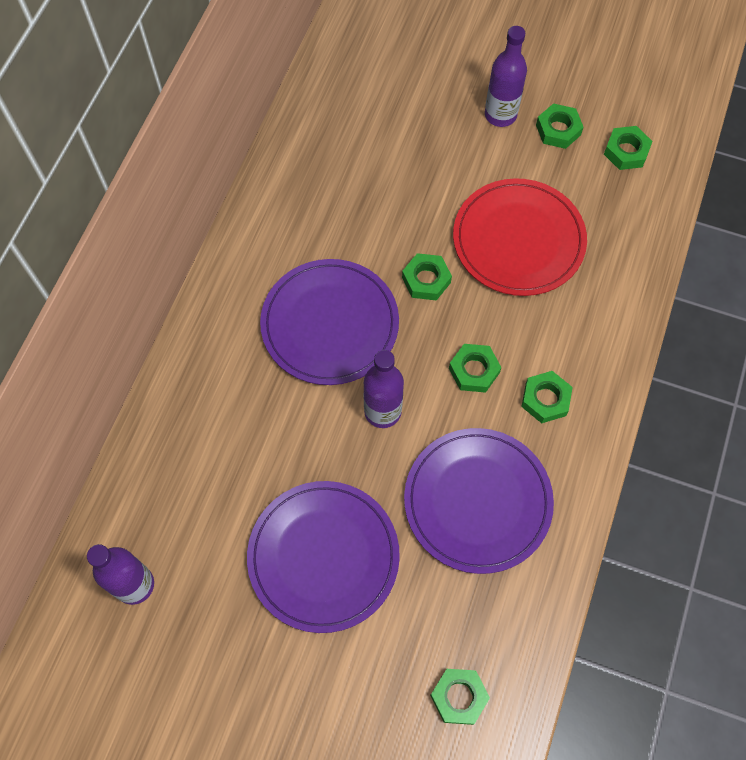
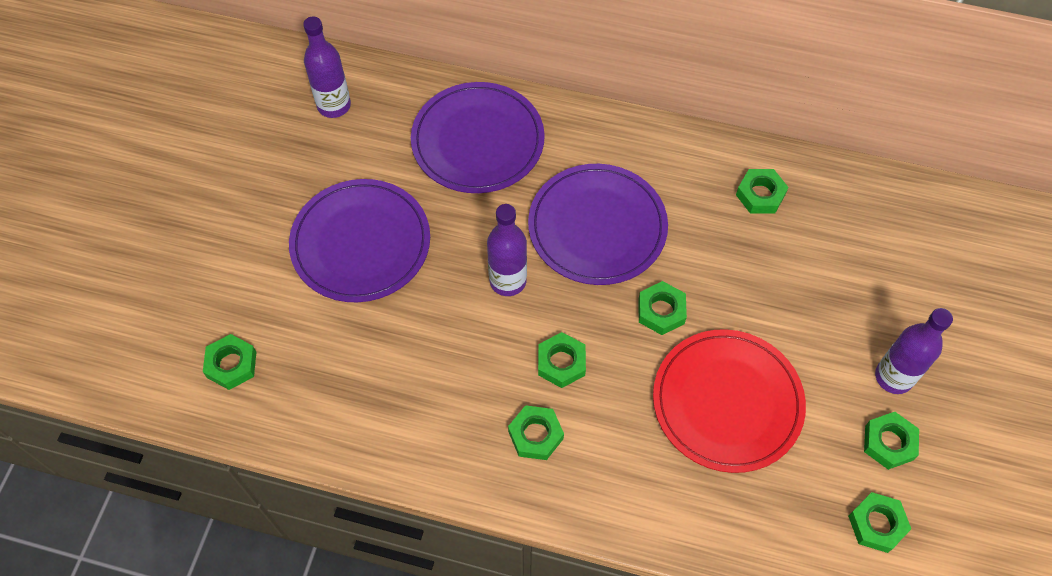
camera: 85 degrees right, 5 degrees down
(311, 181) = (760, 195): none -> green nut
(477, 501) = (419, 372): purple plate -> purple plate (478, 141)

